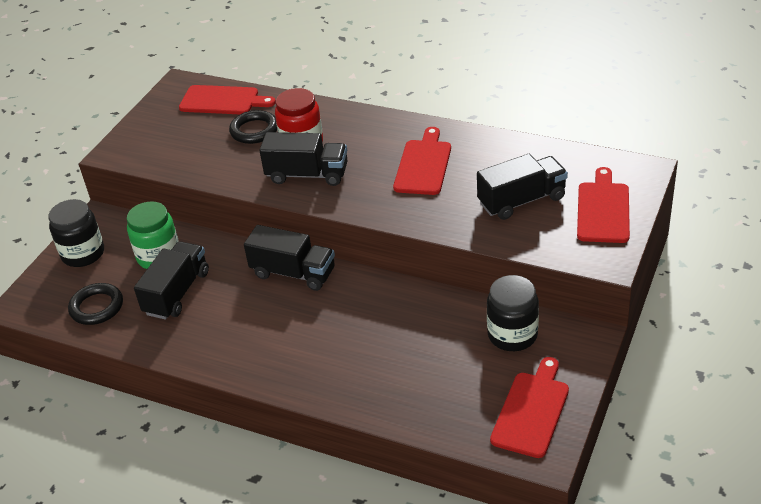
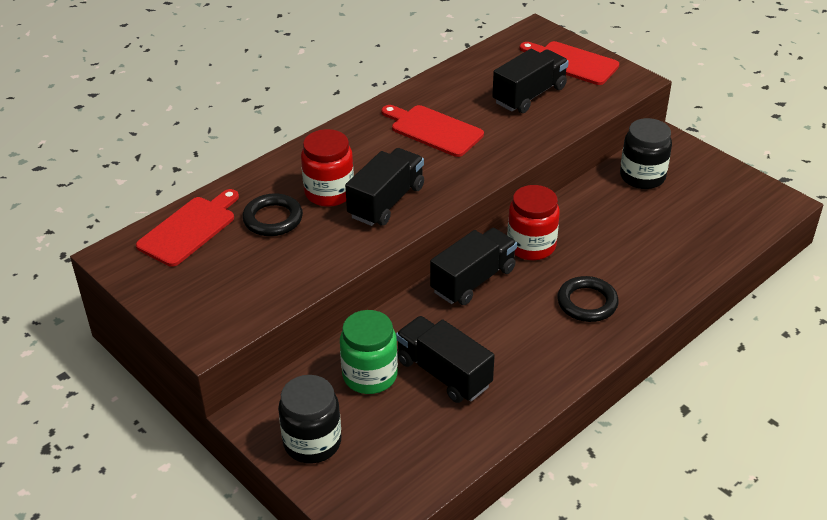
camera: 70 degrees left, 0 degrees up
(97, 307) = (421, 447): black ring -> black ring (587, 303)
(358, 292) = (531, 246): none -> red jar
(522, 201) = (529, 95): black truck -> black truck turned 45 degrees clockwise
(531, 411) = (733, 194): red cutting board -> none

